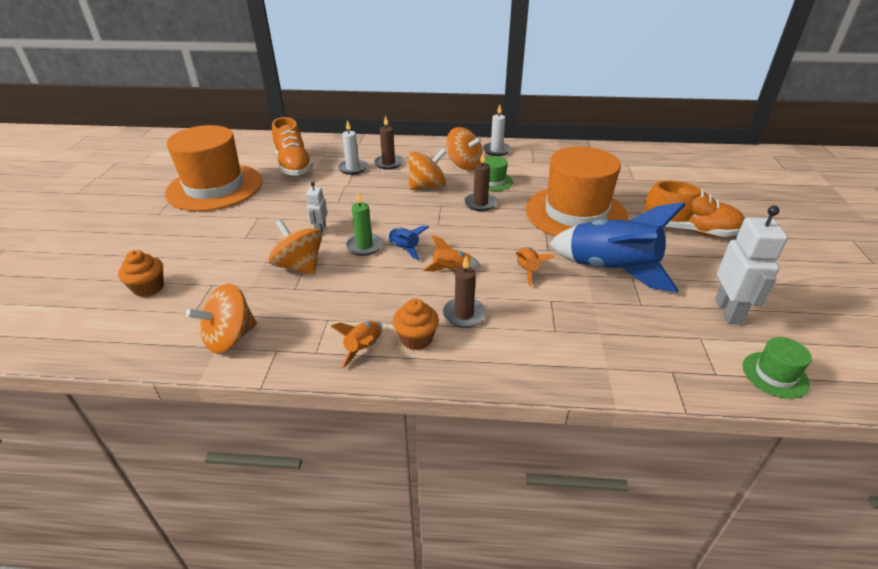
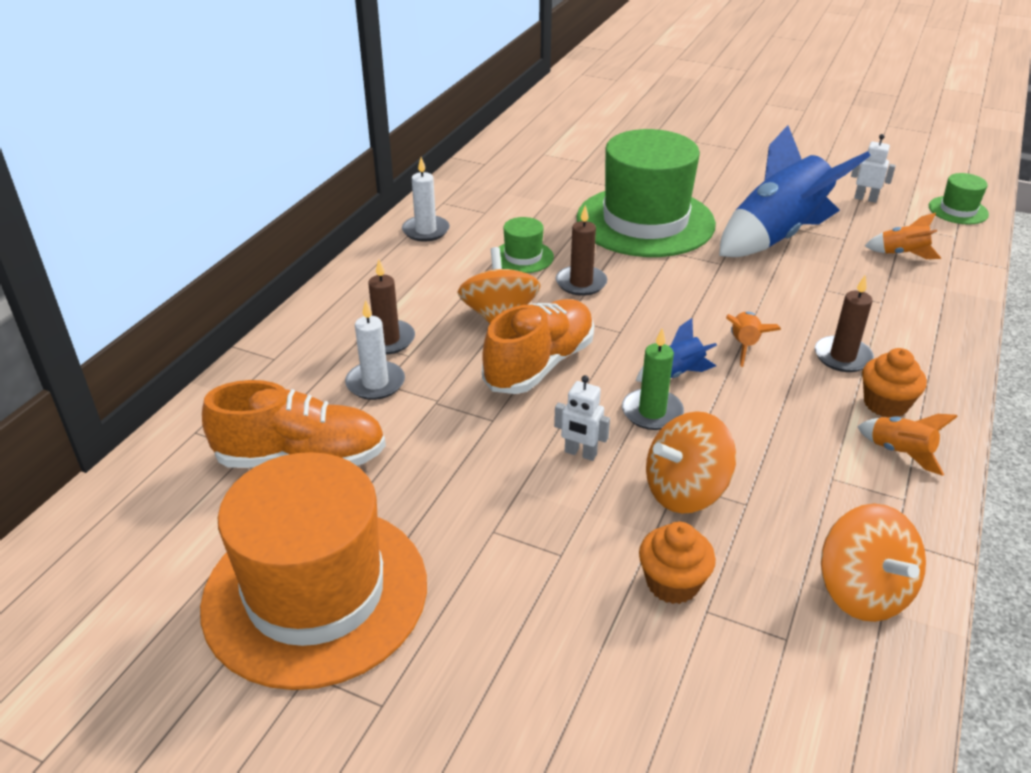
camera: 70 degrees left, 0 degrees up
(148, 288) = (692, 711): orange cupcake -> orange cupcake (672, 583)
(464, 165) = (451, 269): orange spinning top -> none
(527, 270) = (762, 289): orange rocket -> orange rocket (902, 254)
(575, 213) = (645, 221): orange hat -> green hat
(689, 230) = (715, 168): orange shoe -> orange shoe (539, 365)
(728, 311) = (865, 198): white robot -> white robot, size x0.54

